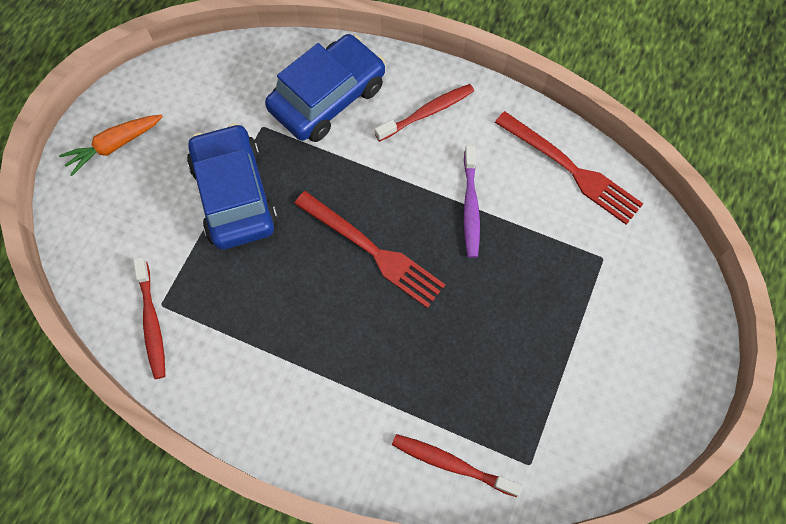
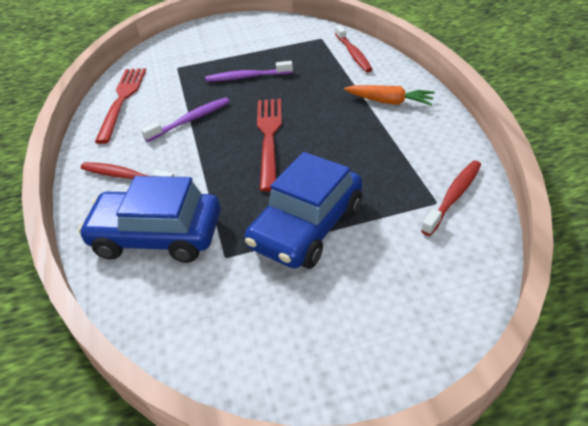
camera: 125 degrees left, 25 degrees down
(115, 146) = (357, 349): orange carrot -> orange carrot (389, 102)
(508, 311) = (247, 77): none -> purple toothbrush

